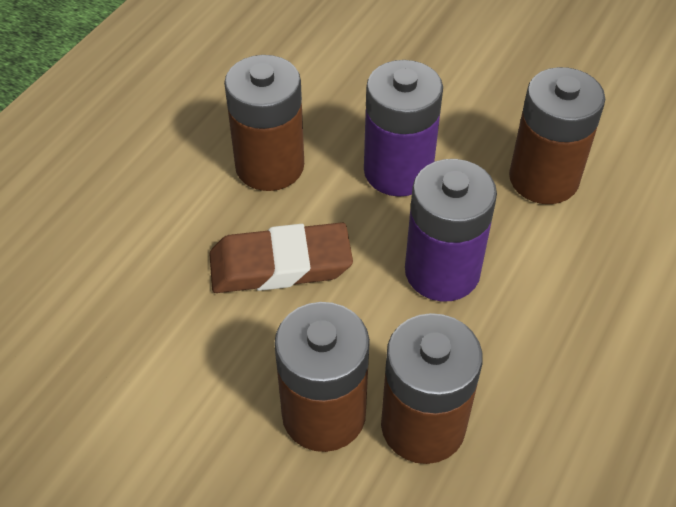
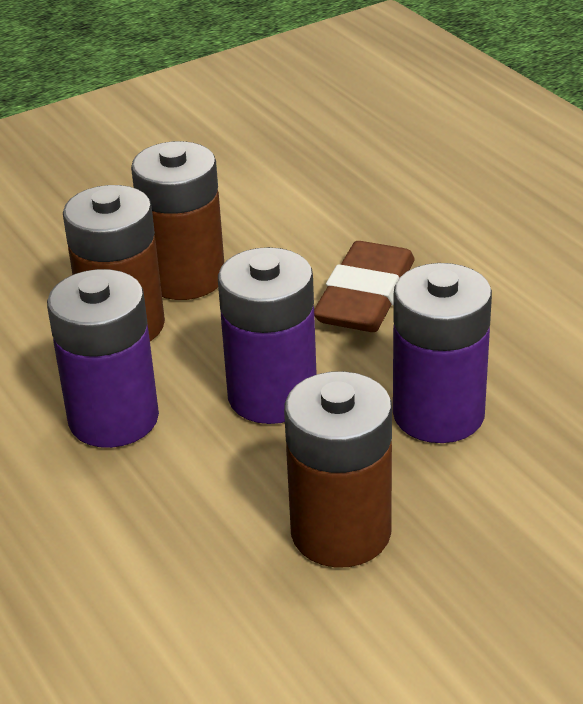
camera: 120 degrees right, 15 degrees down
(269, 166) = (510, 324): brown battery -> none
(539, 362) = (113, 419): none -> purple battery

